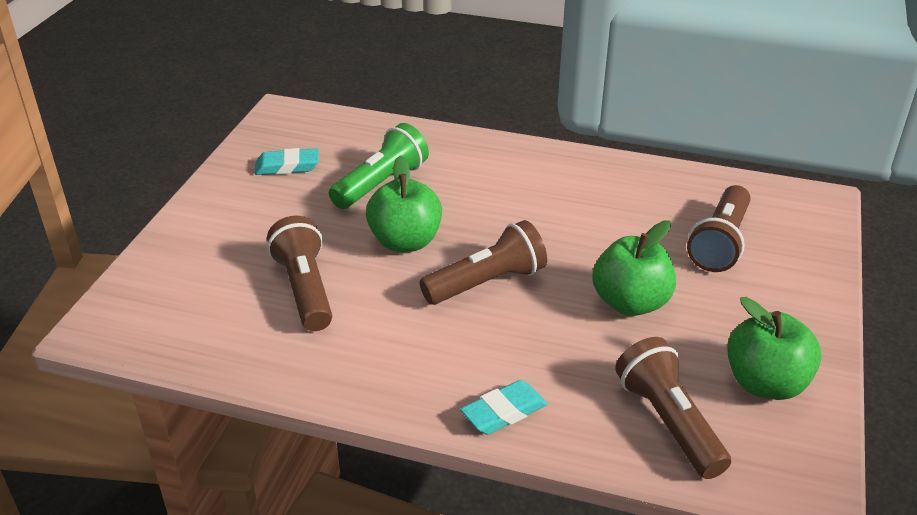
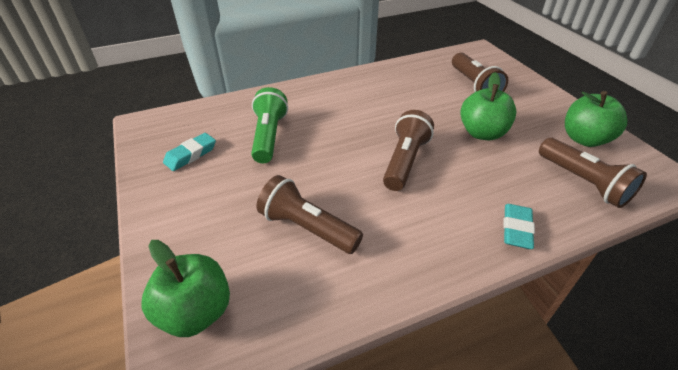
camera: 40 degrees left, 5 degrees up
(405, 241) = (329, 162): green apple -> green apple (196, 312)
(668, 422) = (583, 182): brown flashlight -> brown flashlight turned 150 degrees counterclockwise

